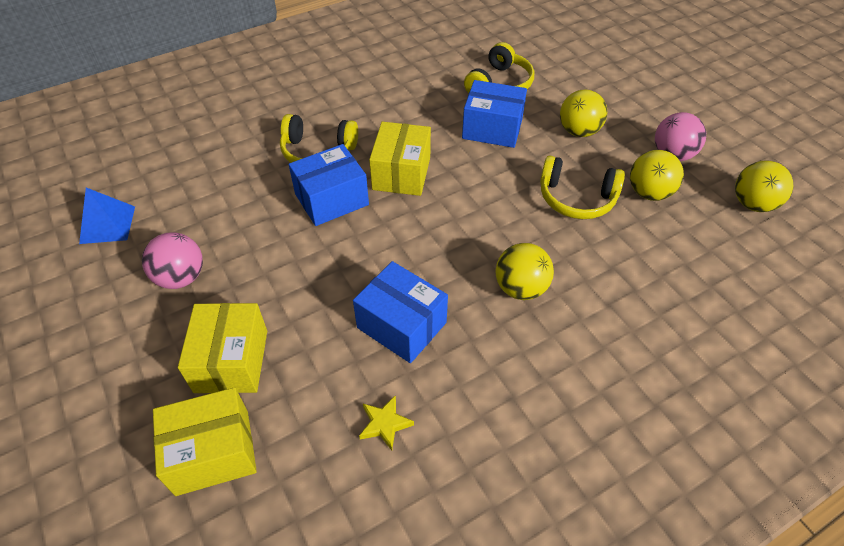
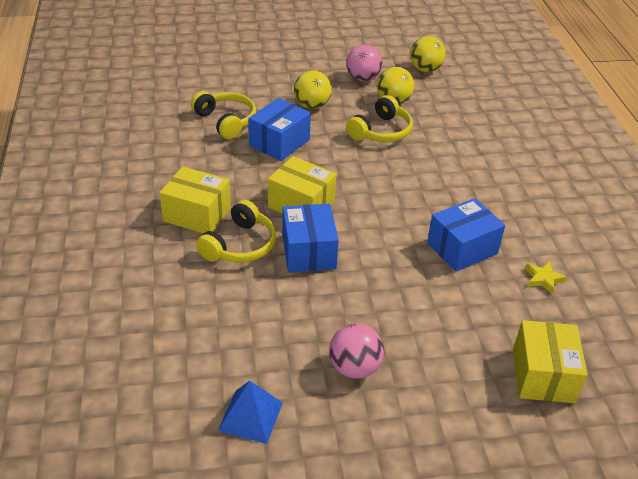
camera: 70 degrees left, 10 degrees down
(231, 361) = (461, 349): yellow box -> yellow box (197, 214)
(520, 288) = (452, 184): yellow ball -> none

